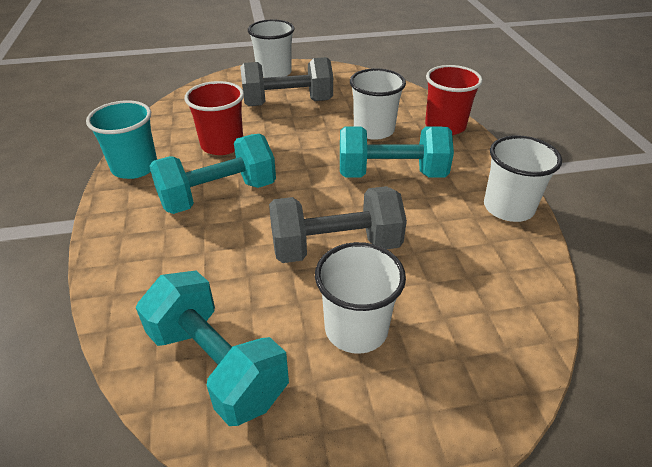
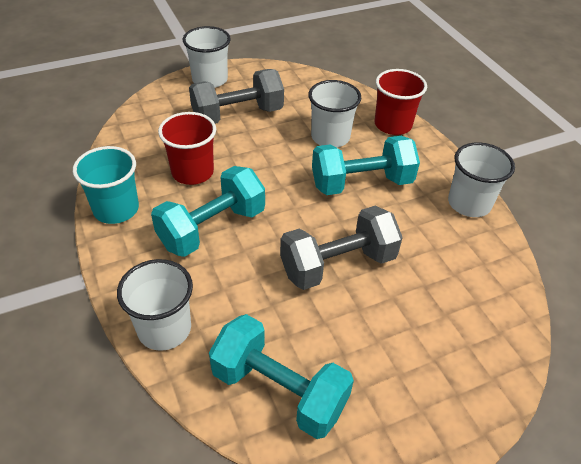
camera: 15 degrees left, 5 degrees up
(356, 329) = (380, 337): white cup -> white cup (164, 329)

